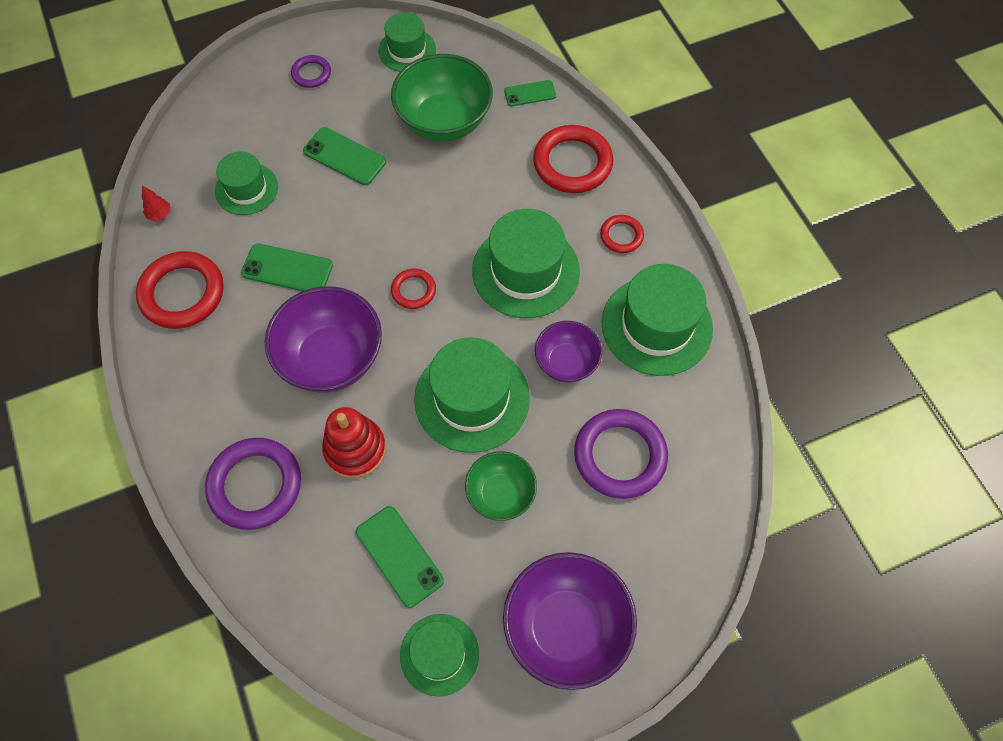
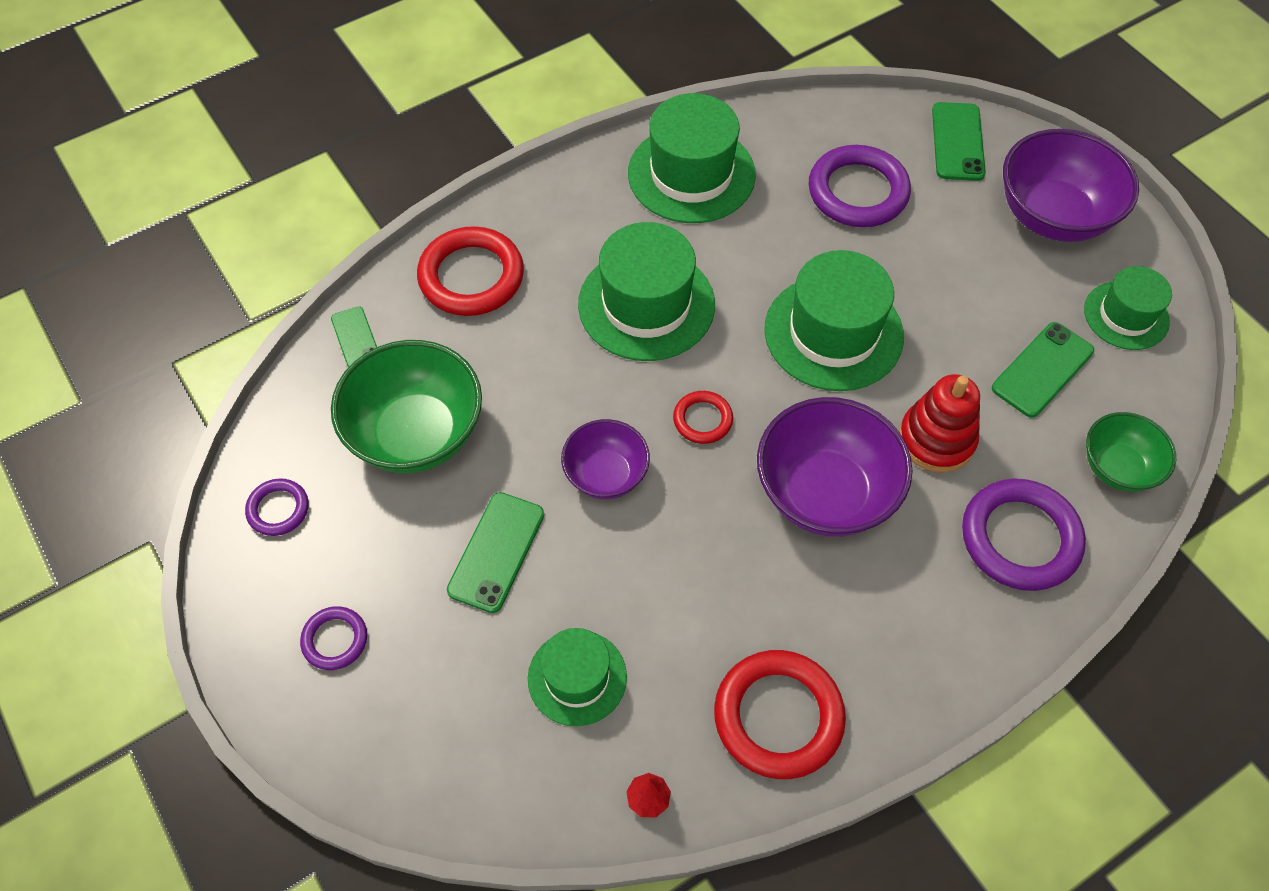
camera: 100 degrees left, 5 degrees down
(287, 269) = (705, 581): green phone -> green phone (957, 142)
(407, 50) = (278, 509): green hat -> purple ring
(500, 494) = (938, 288): green bowl -> green bowl (1117, 467)
(566, 362) = (761, 250): purple bowl -> purple bowl (606, 475)
(621, 236) = (575, 216): red ring -> none

